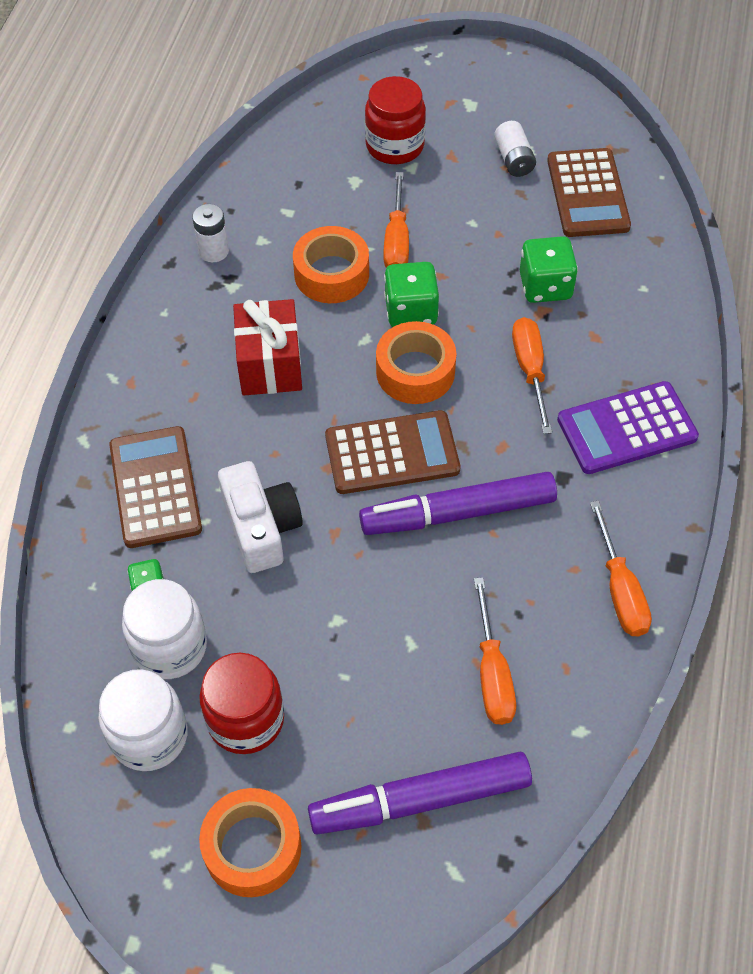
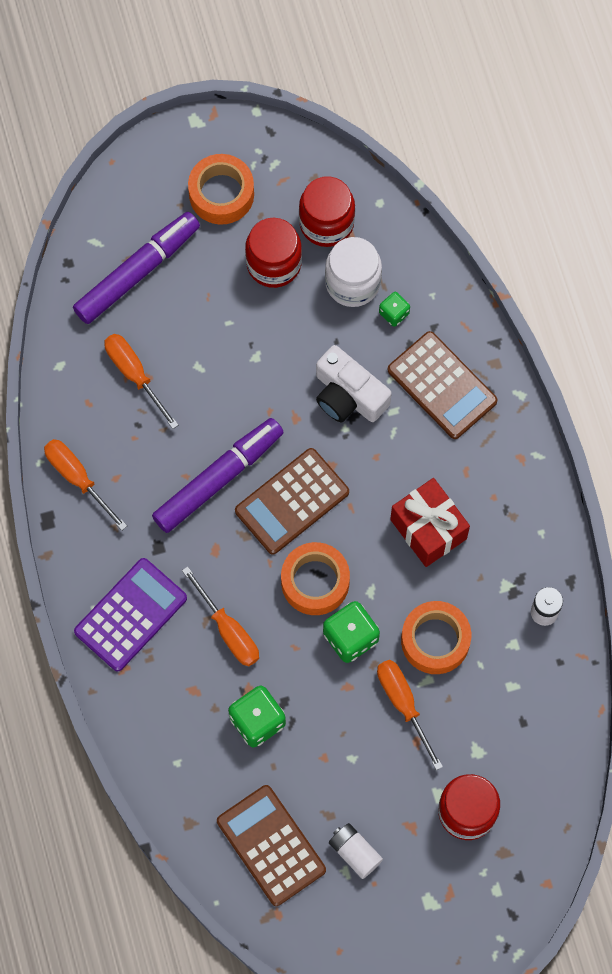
camera: 150 degrees right, 15 degrees up
(149, 736) = (326, 223): white jar -> red jar

